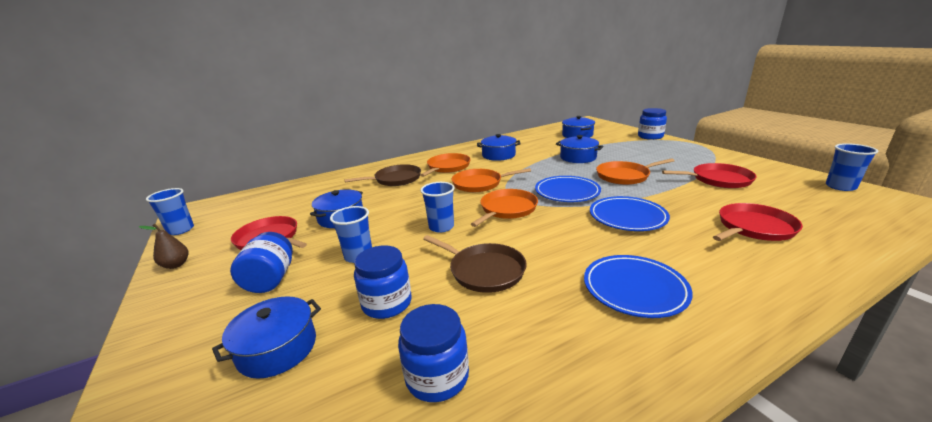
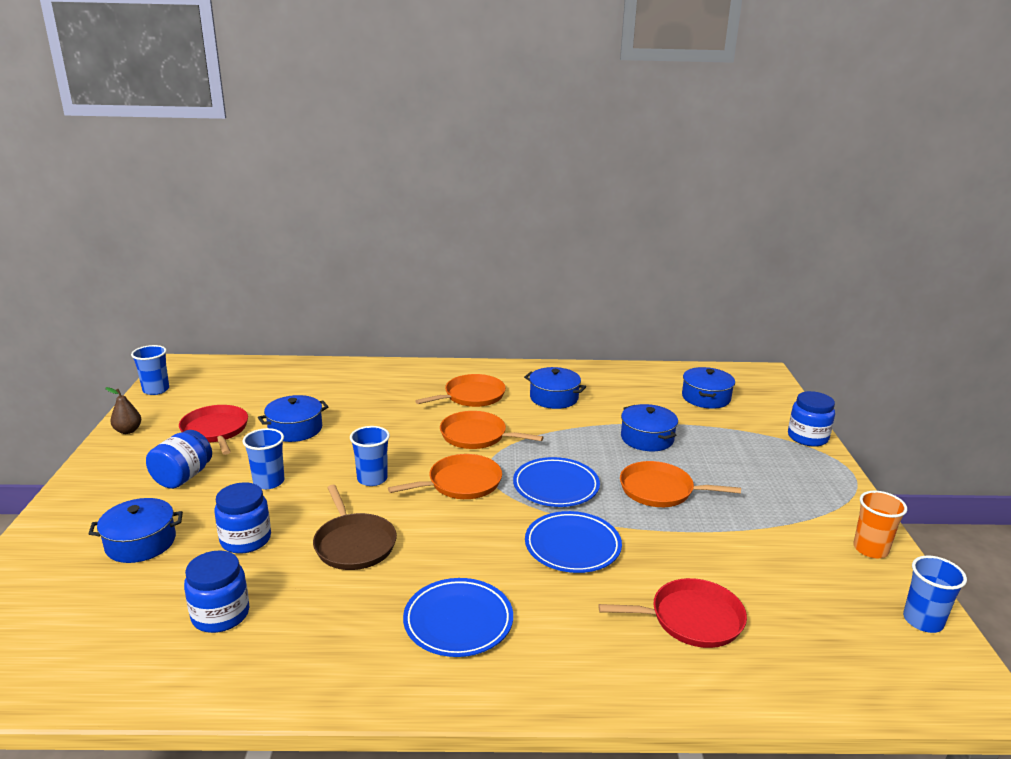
camera: 25 degrees right, 0 degrees up
(395, 179) = (397, 394): brown pan -> none
(718, 179) = (772, 543): red pan -> none
(761, 167) = (870, 549): none -> orange cup

